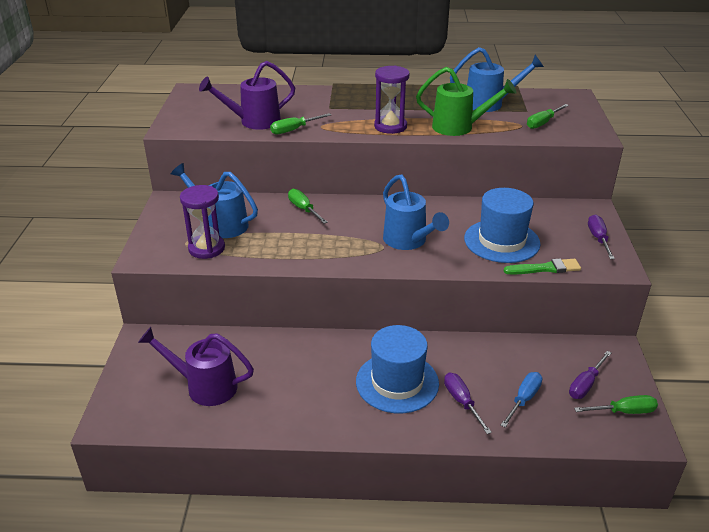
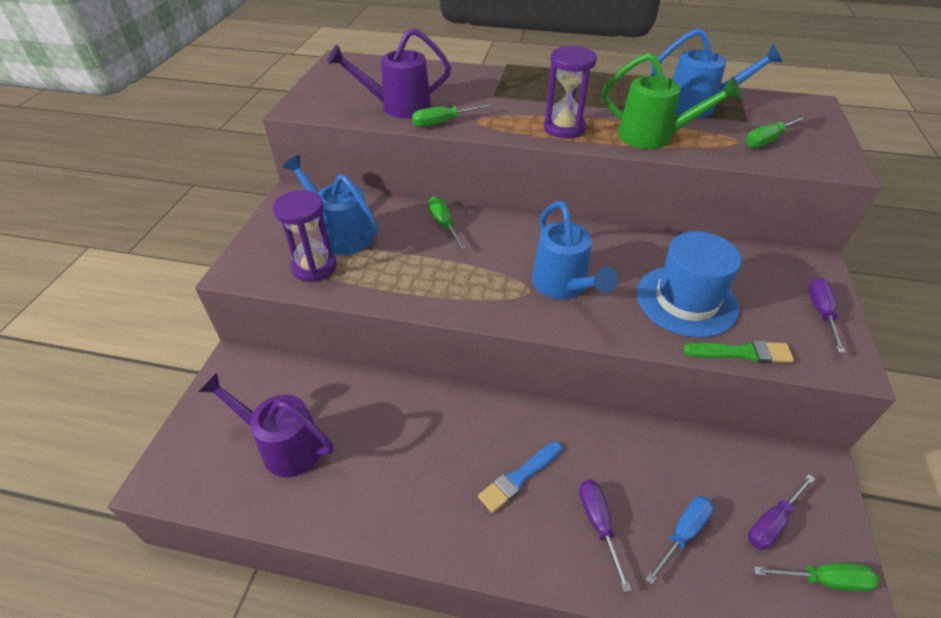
camera: 10 degrees right, 10 degrees up
(397, 382) = (519, 478): blue hat -> blue brush

